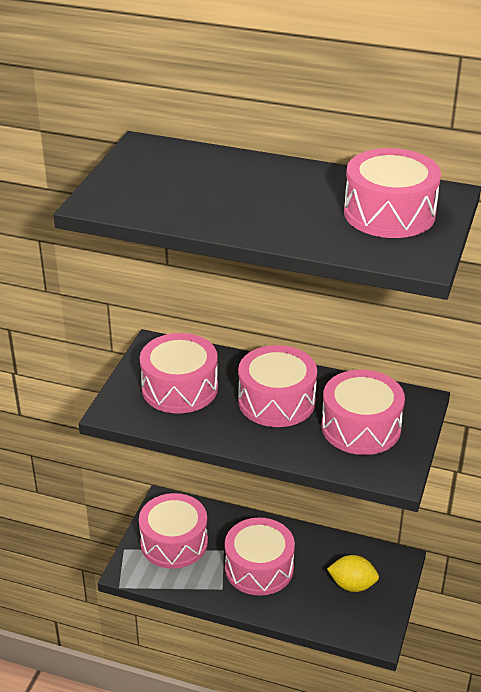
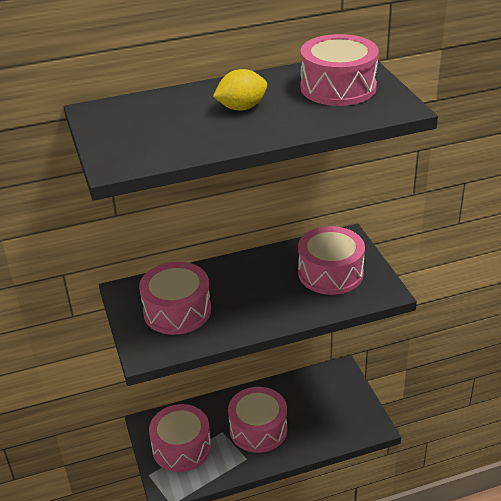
camera: 35 degrees left, 0 degrees up
(276, 401) = (256, 284): pink drum -> none
(352, 585) = (328, 403): yellow lemon -> yellow lemon (241, 108)

